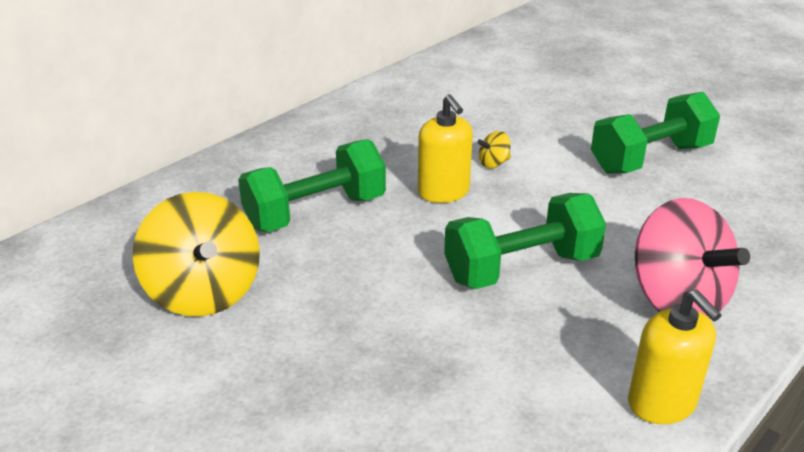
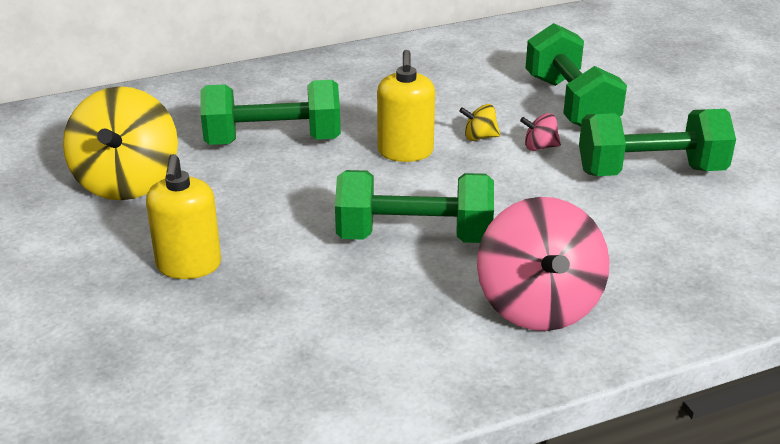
camera: 25 degrees right, 0 degrees up
(539, 117) = (570, 104): none -> green dumbbell
(549, 160) = (539, 147): none -> pink spinning top
(662, 403) = (431, 384): yellow soap dispenser -> yellow soap dispenser (189, 265)

